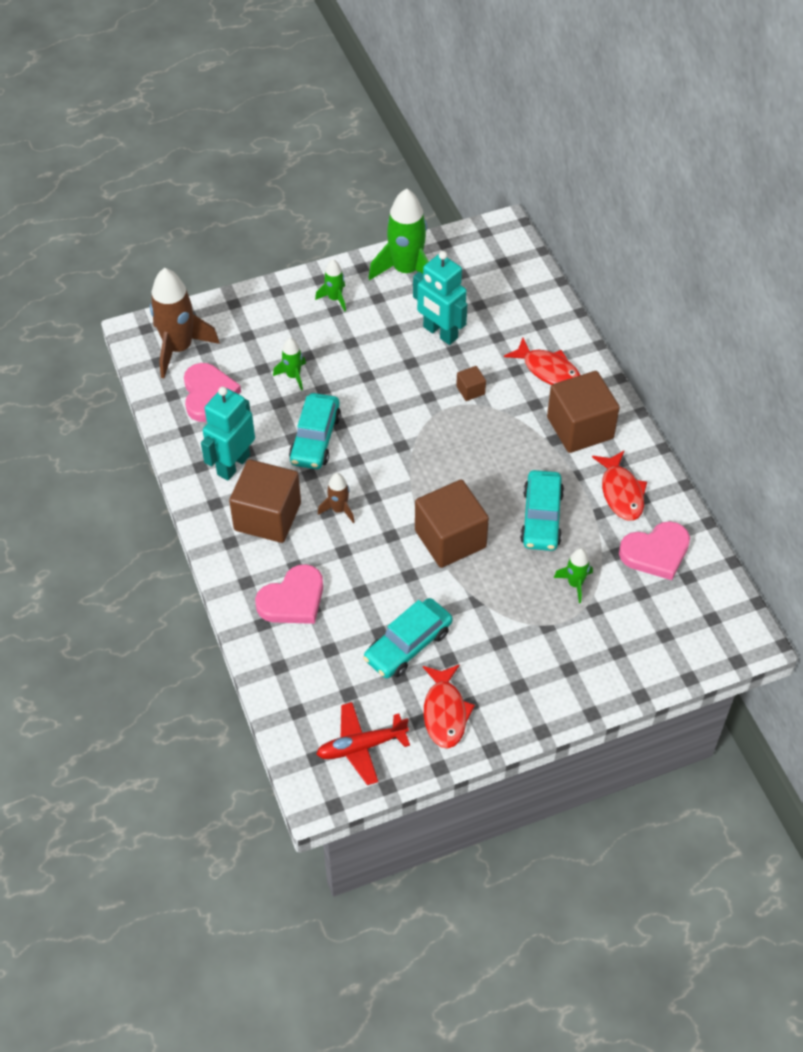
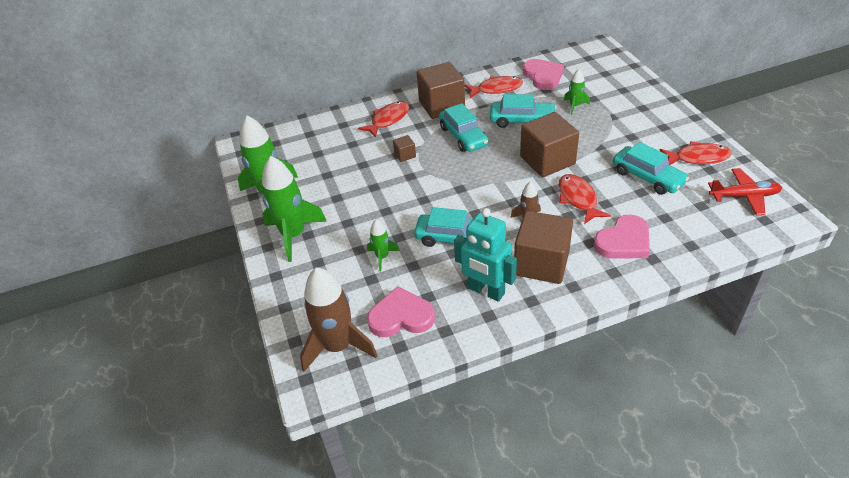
camera: 85 degrees left, 10 degrees down
(293, 599) = (624, 241): pink heart -> pink heart turned 90 degrees clockwise
(334, 298) = (294, 235): green rocket -> green rocket, size x2.01
(361, 746) = (744, 196): red plane -> red plane turned 75 degrees counterclockwise
(372, 563) = (578, 199): none -> red fish
(440, 333) = (344, 172): turquoise robot -> none
(507, 450) = (463, 136): none -> turquoise car

